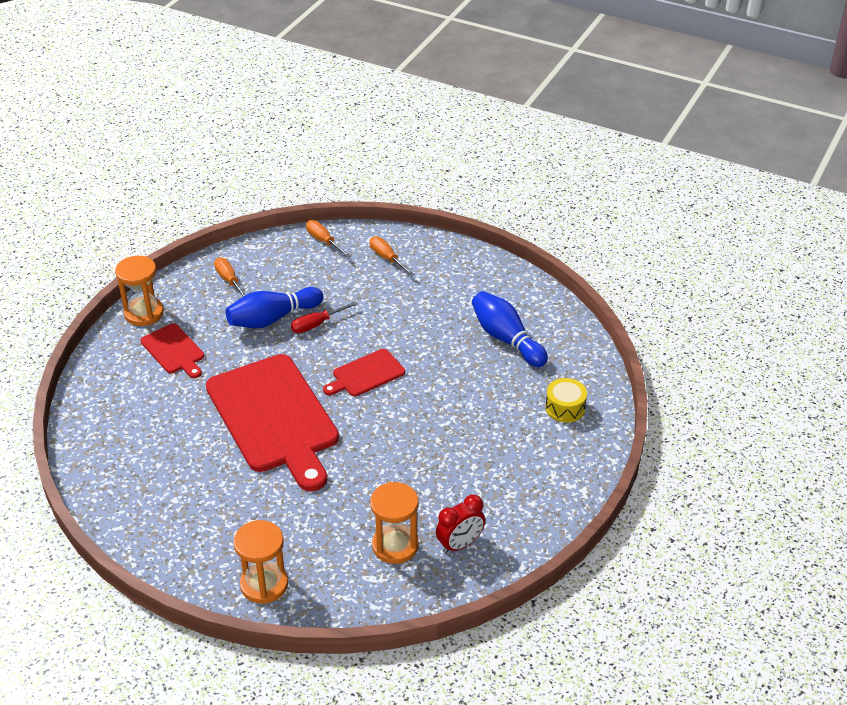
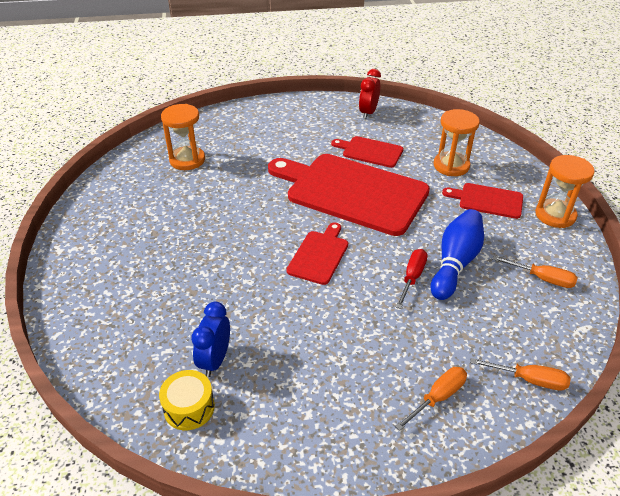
camera: 145 degrees right, 0 degrees up
(201, 455) = (370, 151): none -> red cutting board
(264, 584) = (251, 115): orange hourglass -> orange hourglass (451, 166)
(387, 258) = (438, 397): orange screwdriver -> orange screwdriver turned 60 degrees counterclockwise
(460, 544) = (142, 177): red clock -> red clock (368, 113)
(506, 339) = (215, 360): blue bowling pin -> blue clock
(565, 408) = (108, 313): yellow drum -> yellow drum (189, 407)

